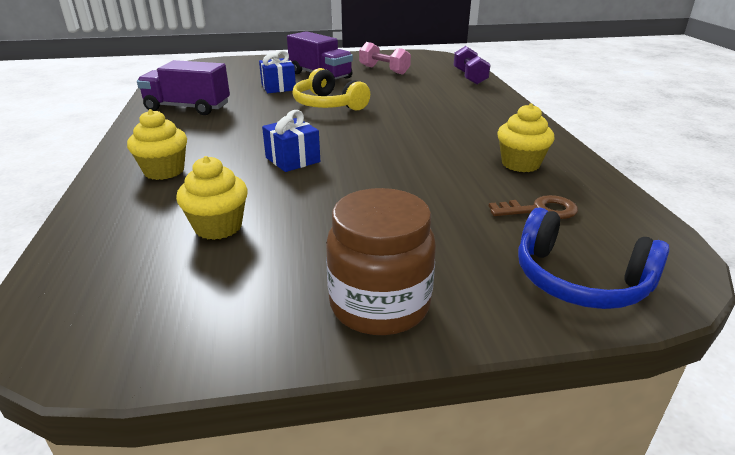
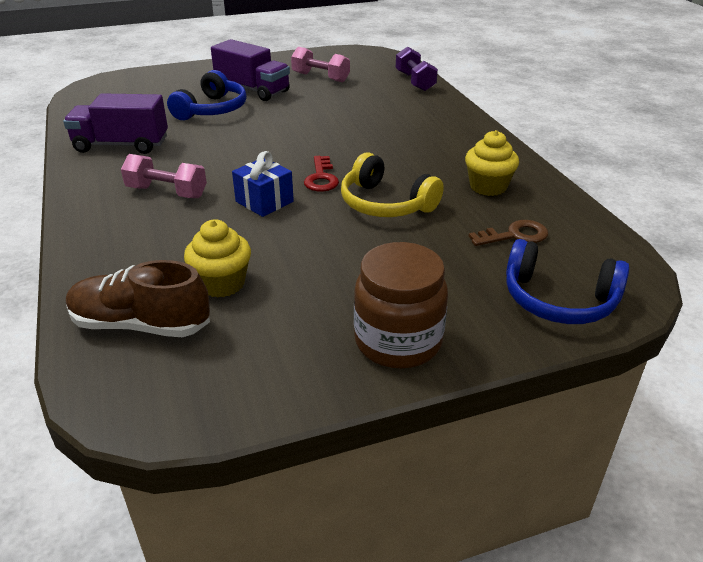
camera: 10 degrees left, 5 degrees up
(119, 257) = (141, 325): none -> brown shoe
(164, 171) = (136, 227): yellow cupcake -> none
(207, 145) = (167, 192): none -> pink dumbbell
(278, 87) = (212, 110): blue gift -> blue headphones
(328, 104) = (275, 129): yellow headphones -> yellow headphones (385, 203)
(355, 144) = (321, 178): none -> red key

